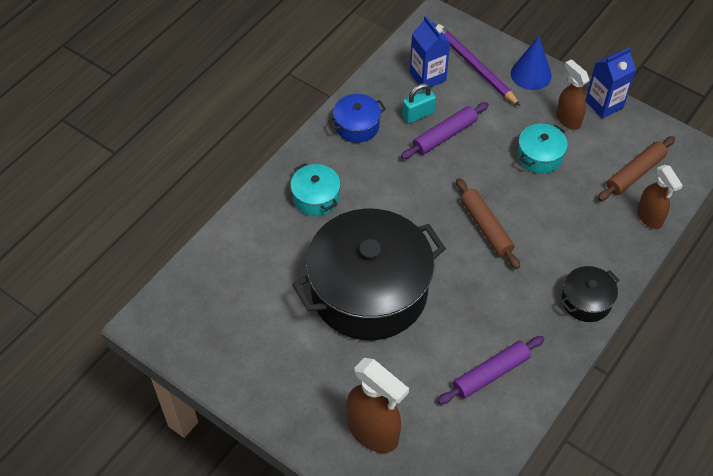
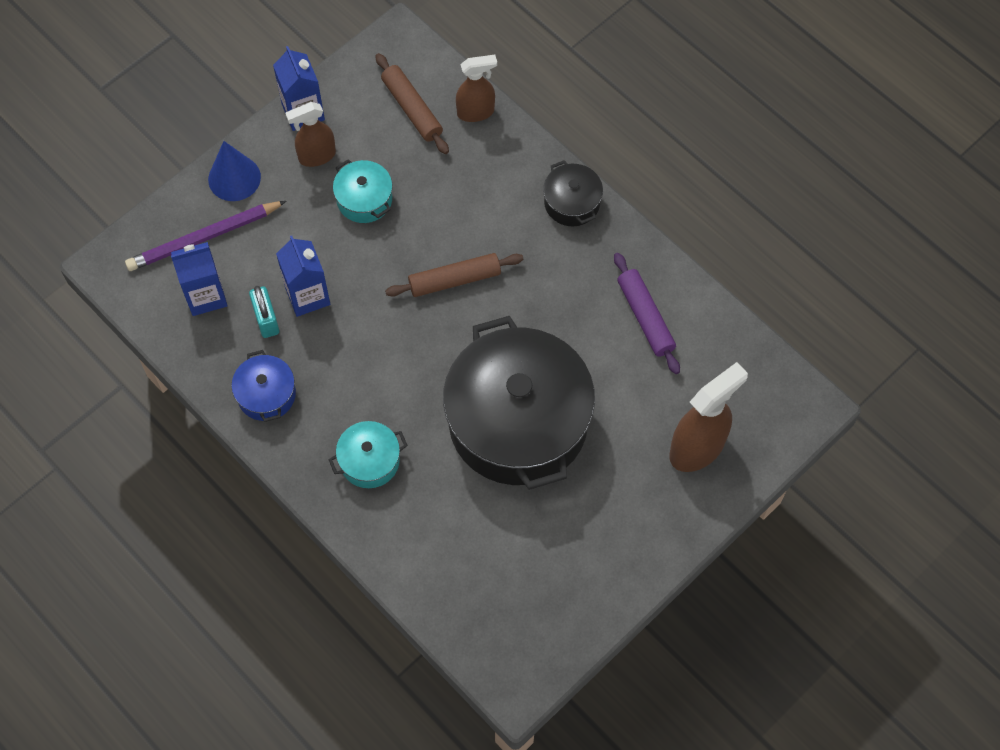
camera: 80 degrees left, 10 degrees up
(444, 135) = (307, 296): purple rolling pin -> blue carton

